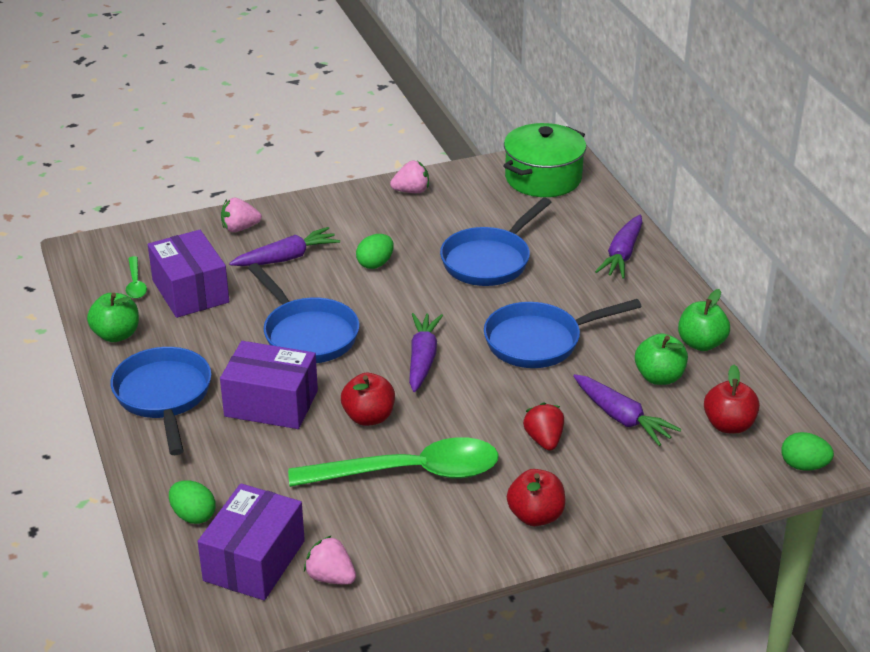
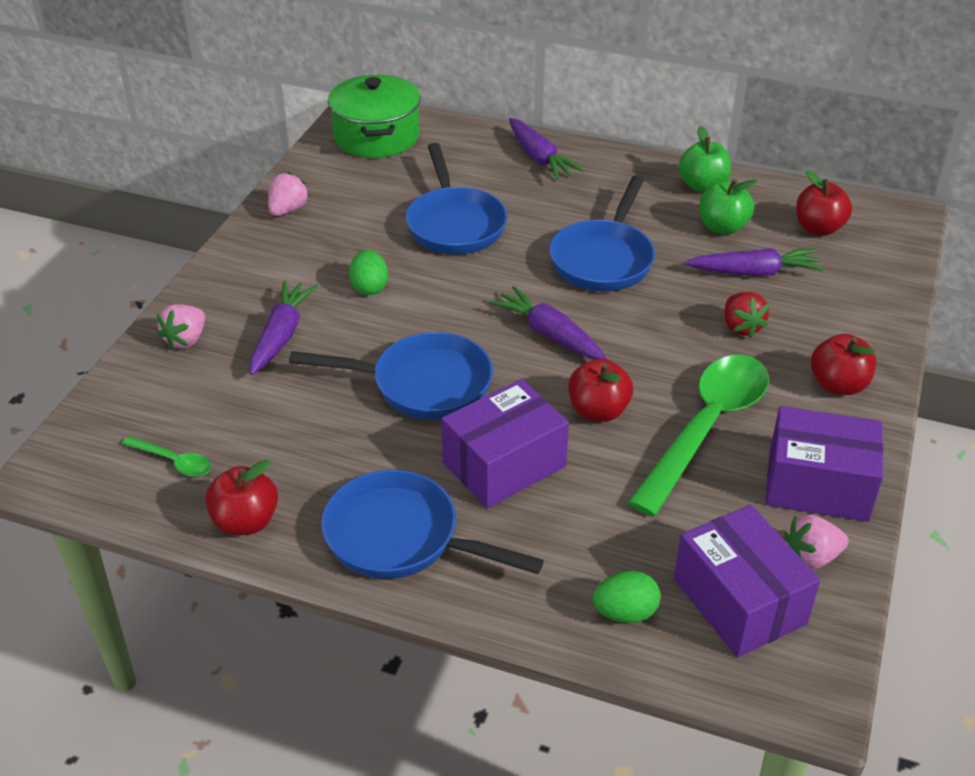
camera: 50 degrees left, 5 degrees up
(116, 335) = (245, 522): green apple -> red apple
(190, 291) = (244, 428): purple box -> purple box (817, 485)
(544, 440) = (741, 327): red strawberry -> red strawberry turned 135 degrees counterclockwise
(803, 466) = (901, 222): green egg -> none

